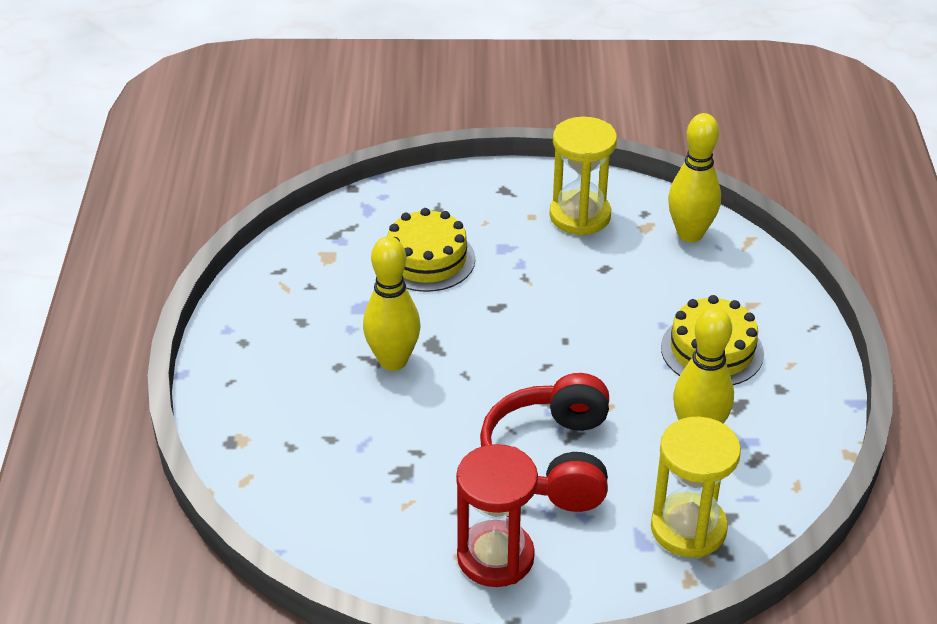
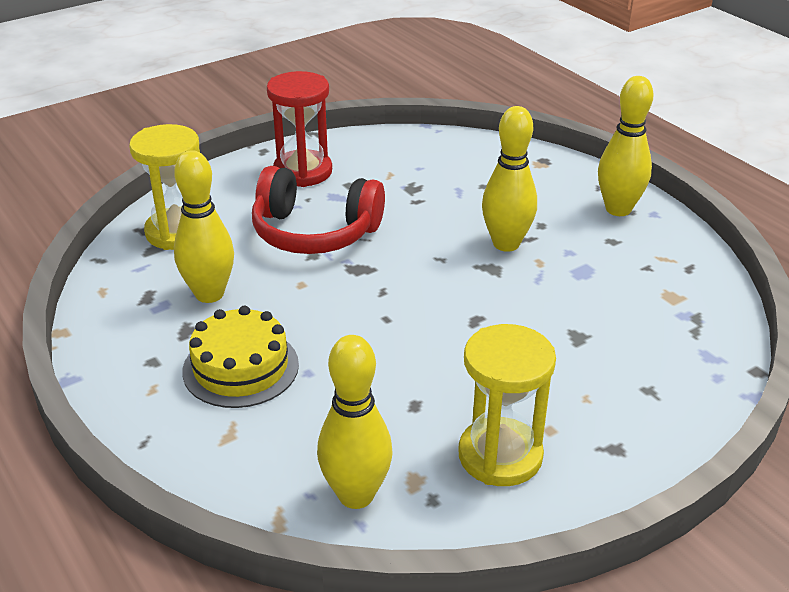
camera: 145 degrees right, 5 degrees down
(250, 348) = (618, 209): none -> yellow bowling pin
(427, 259) = (588, 332): yellow cake -> none
(552, 459) = (314, 232): red headphones -> red headphones turned 135 degrees clockwise

